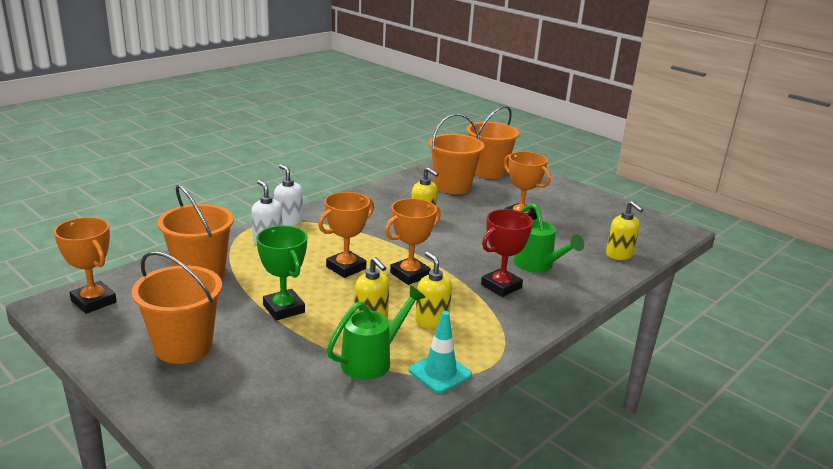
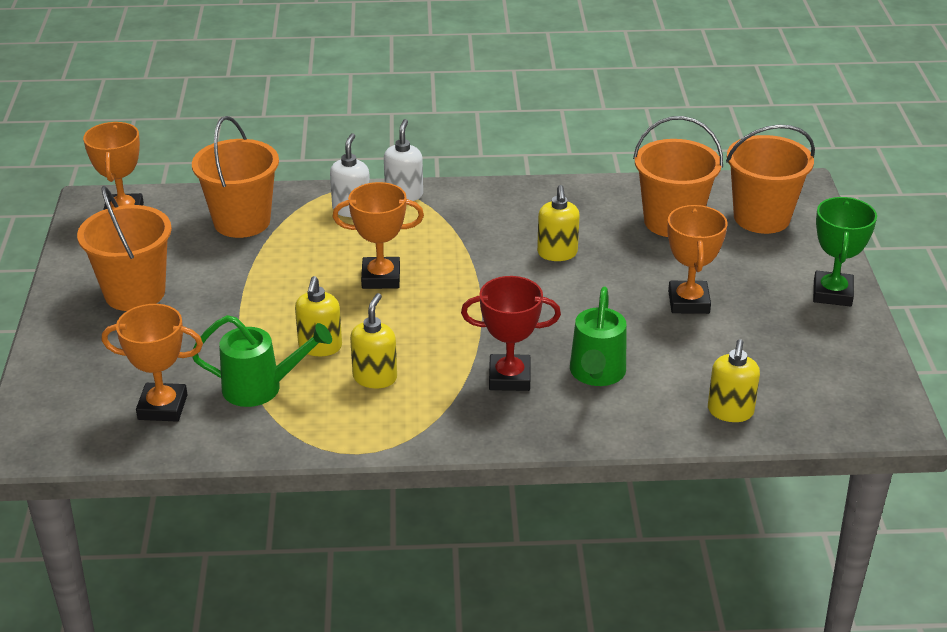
camera: 45 degrees right, 10 degrees up
(284, 309) = (260, 296): green trophy -> green trophy (832, 293)
(410, 275) = (433, 316): orange trophy -> orange trophy (162, 407)
(440, 372) = (301, 432): turquoise traffic cone -> none

